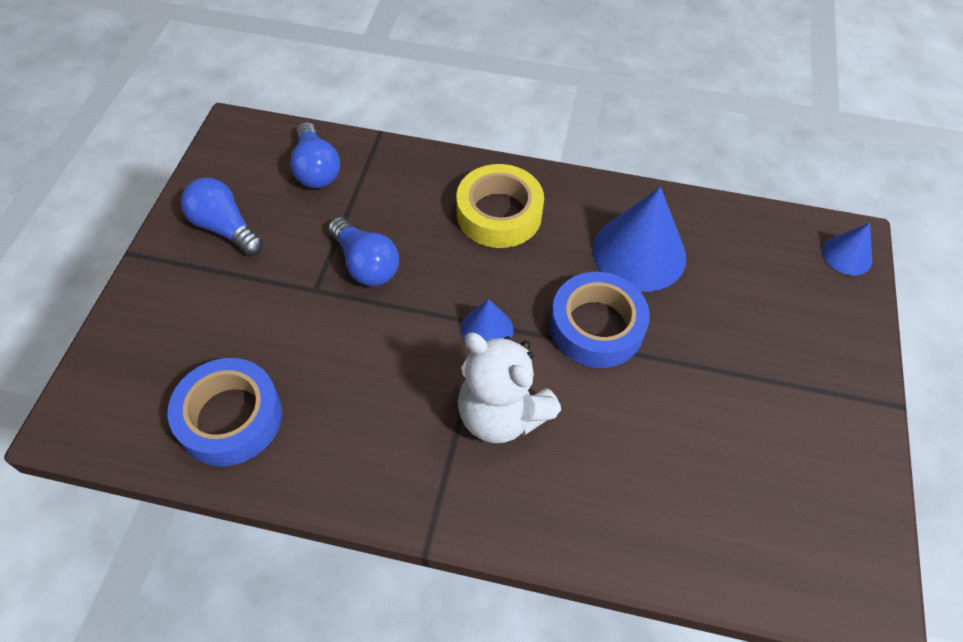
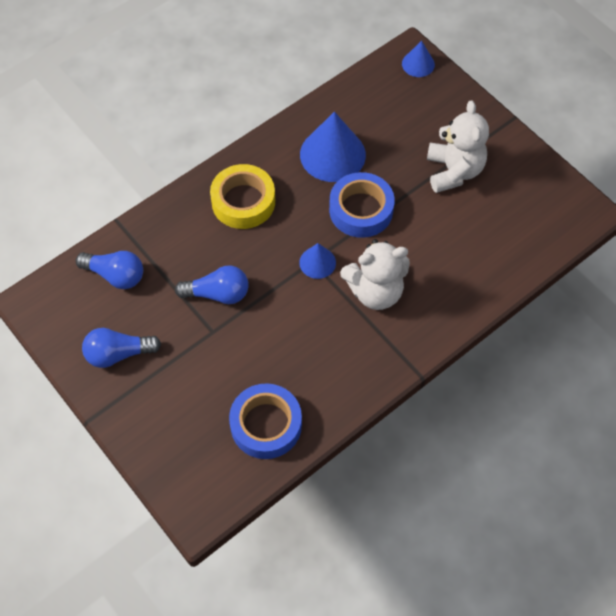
camera: 50 degrees left, 5 degrees up
(749, 388) = (453, 171): none -> white teddy bear

